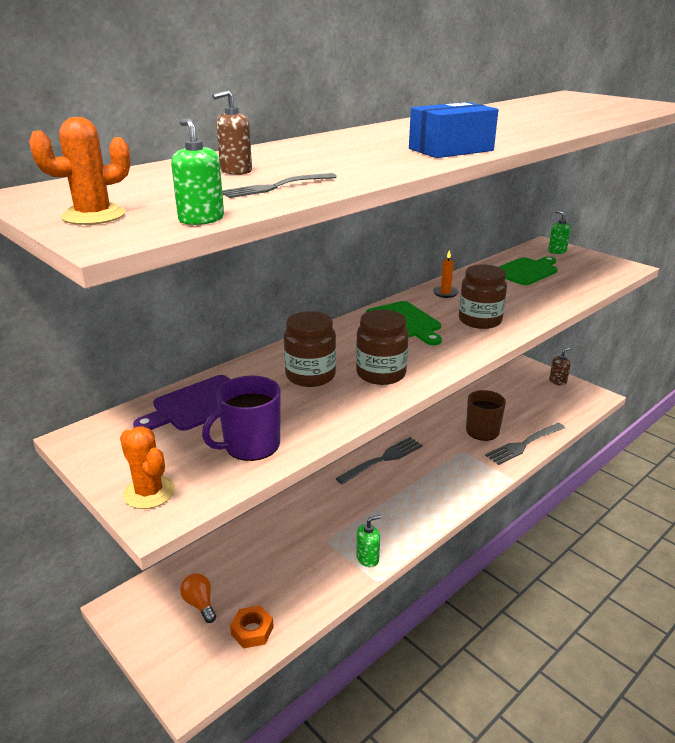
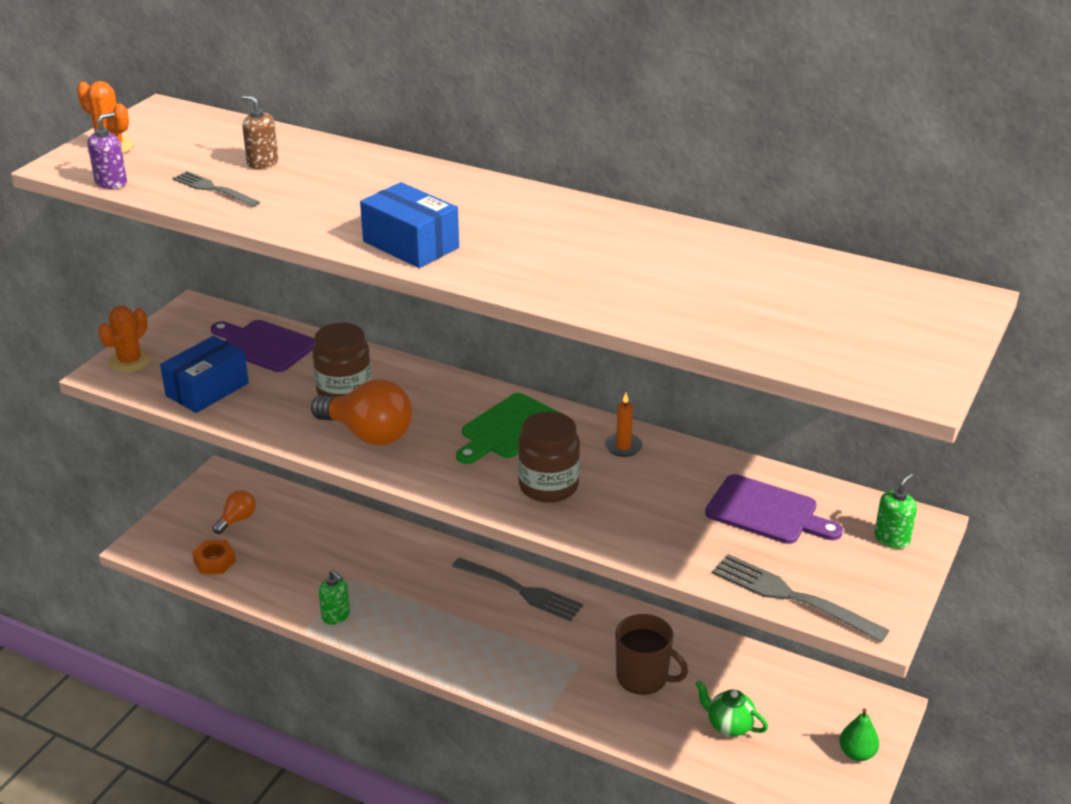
camera: 70 degrees right, 5 degrees up
(201, 219) = (111, 183): green soap dispenser -> purple soap dispenser
(250, 445) = (207, 389): purple mug -> blue box
(381, 374) = (368, 434): brown jar -> orange light bulb
(524, 444) = (633, 726): grey fork -> grey fork (792, 597)
(526, 271) = (767, 512): green cutting board -> purple cutting board
(530, 412) = (729, 725): none -> green teapot
(557, 381) = (857, 753): brown soap dispenser -> green pear

